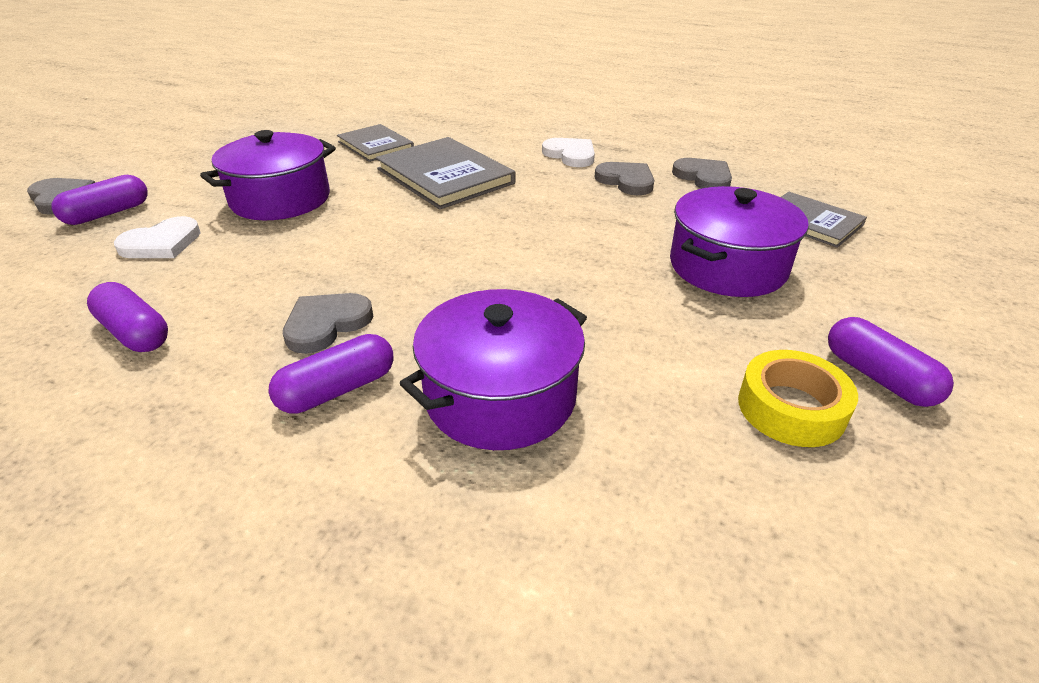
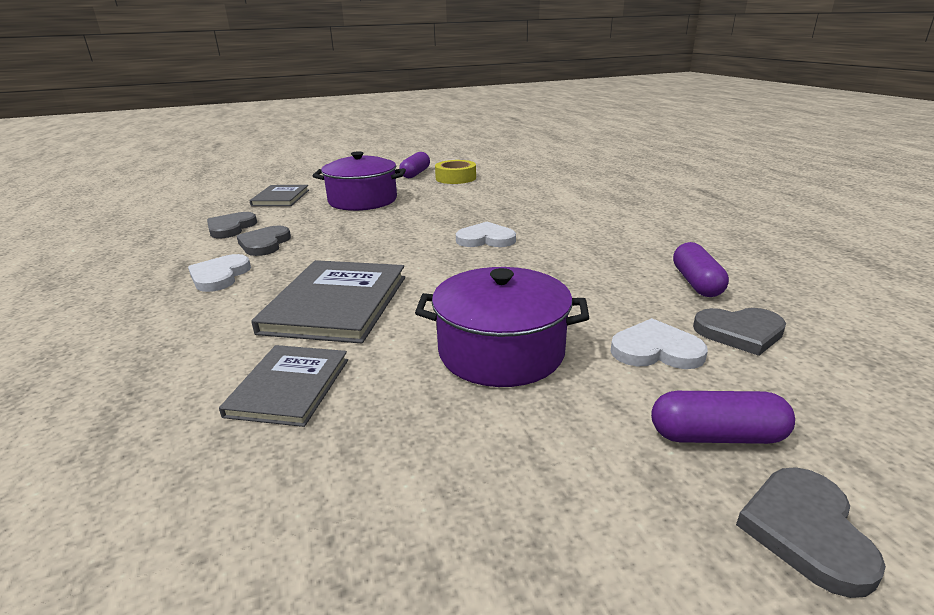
camera: 130 degrees left, 10 degrees down
(326, 324) = (575, 246): grey heart -> grey heart (740, 332)
(338, 390) = (597, 225): purple capsule -> none
(449, 282) = (486, 239): none -> white heart
(500, 396) = (536, 205): purple pot -> none

